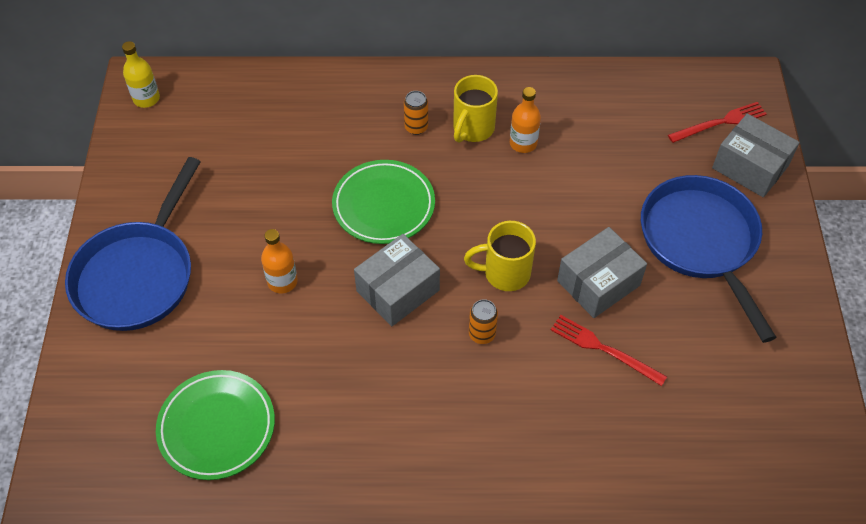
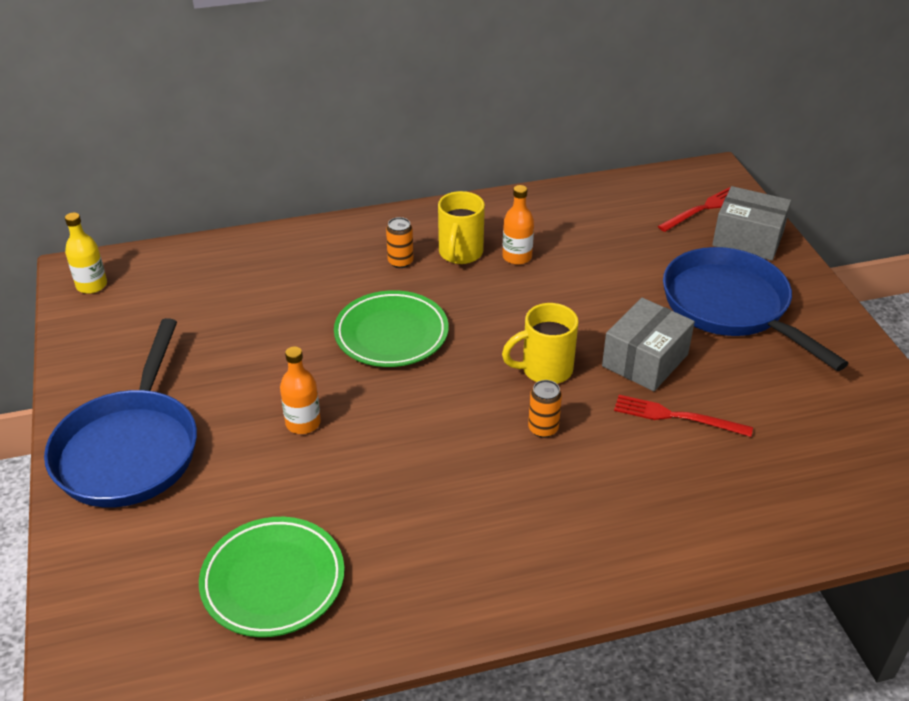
camera: 15 degrees left, 15 degrees down
(398, 290) = (436, 407): grey box -> none

